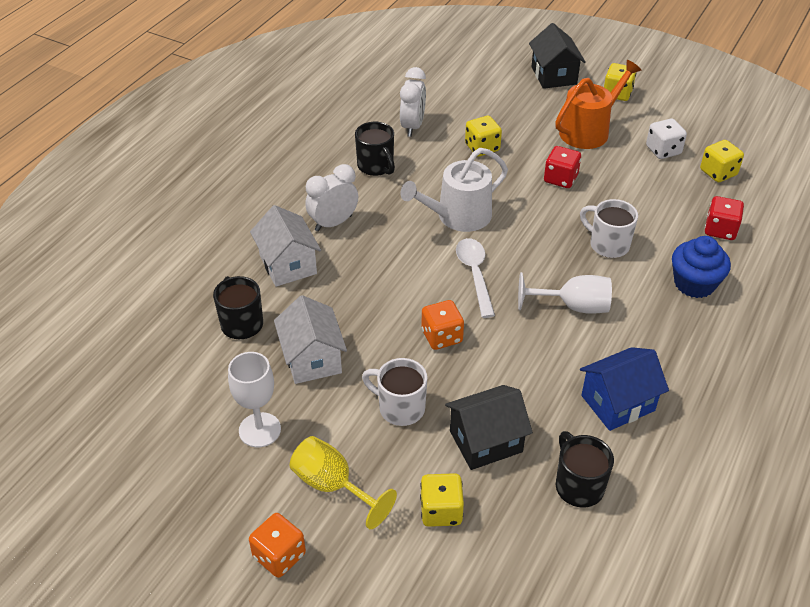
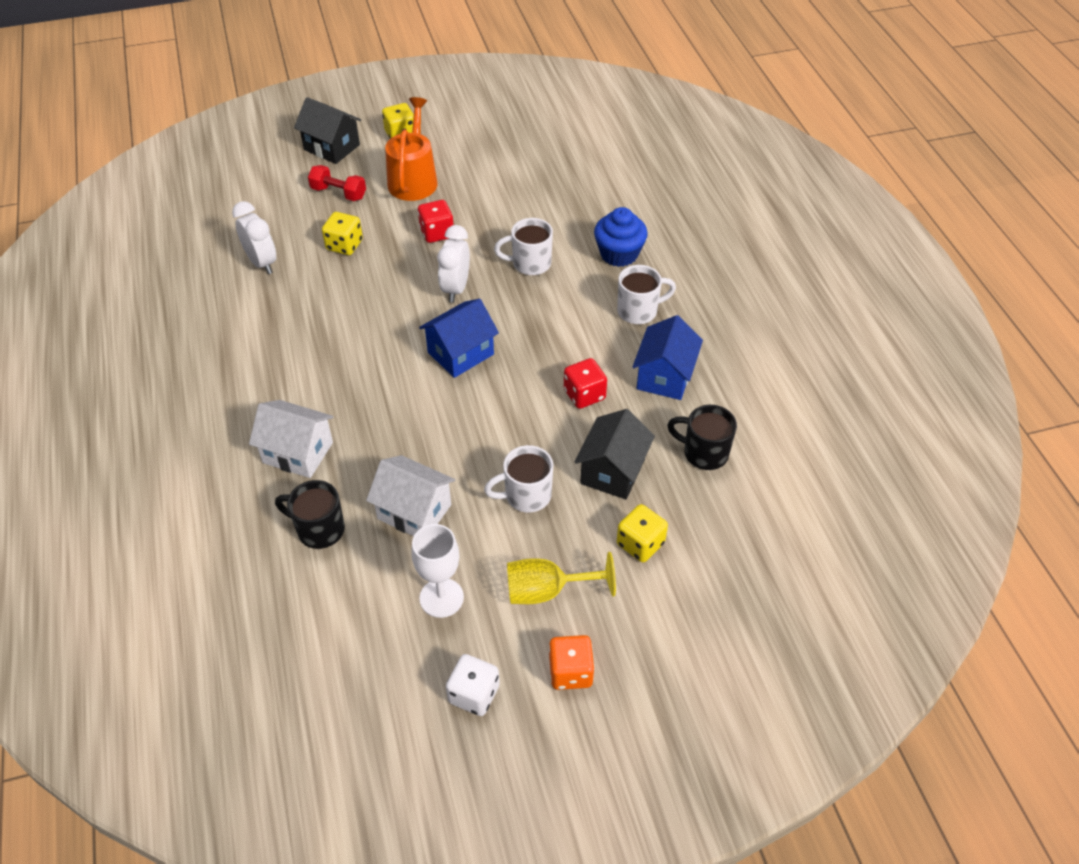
camera: 45 degrees left, 5 degrees up
(333, 223) = (294, 391): white clock -> white clock (456, 288)
(376, 166) = (272, 318): black mug -> none
(441, 336) = (492, 419): orange dice -> none
(458, 216) = (393, 315): white watering can -> none
(475, 274) = (460, 353): white spoon -> blue house
(521, 110) = (339, 193): none -> red dumbbell
(573, 306) = (559, 328): white goblet -> none
(657, 338) = (638, 311): none -> white mug
(663, 150) = (487, 163): white dice -> white dice (474, 694)
(718, 173) = (544, 157): yellow dice -> none
(720, 230) = (592, 202): red dice -> red dice (584, 395)

